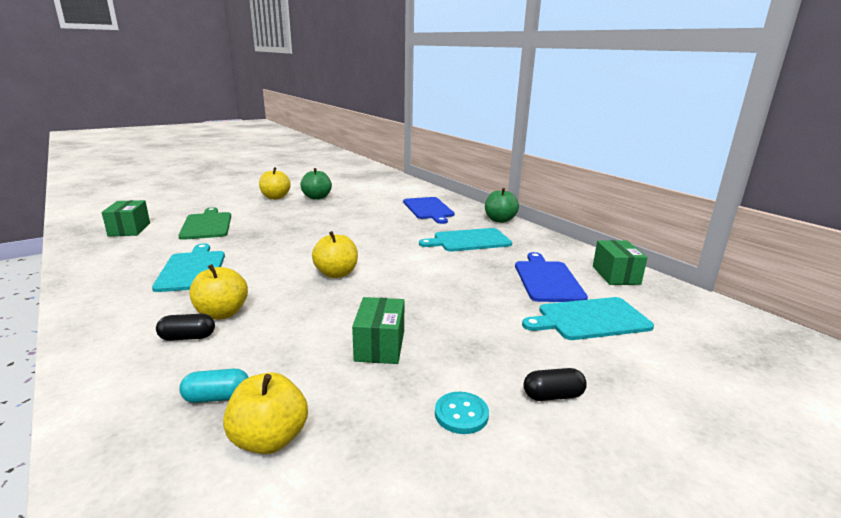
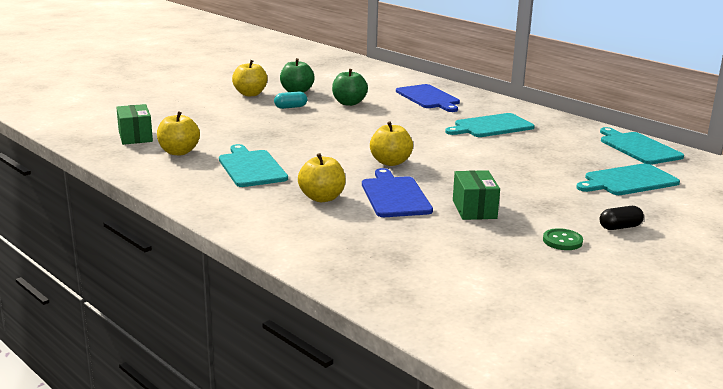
camera: 10 degrees left, 0 degrees up
(187, 337) = (313, 215): black capsule -> none
(207, 225) = (212, 127): green cutting board -> none
(217, 397) = (381, 246): turquoise capsule -> turquoise capsule (290, 107)
(269, 439) = (442, 262): yellow apple -> yellow apple (179, 152)
(461, 414) = (562, 241): turquoise button -> green button
(499, 220) = (508, 105): green apple -> green apple (349, 103)
(547, 279) = (581, 155): blue cutting board -> blue cutting board (395, 196)
(615, 275) = (638, 147): green box -> turquoise cutting board

